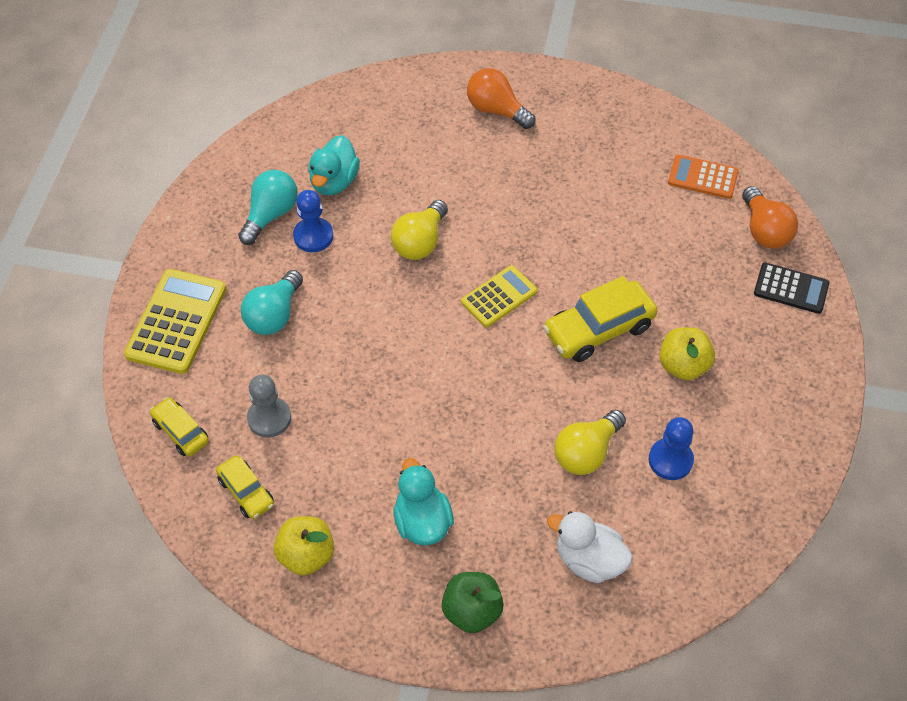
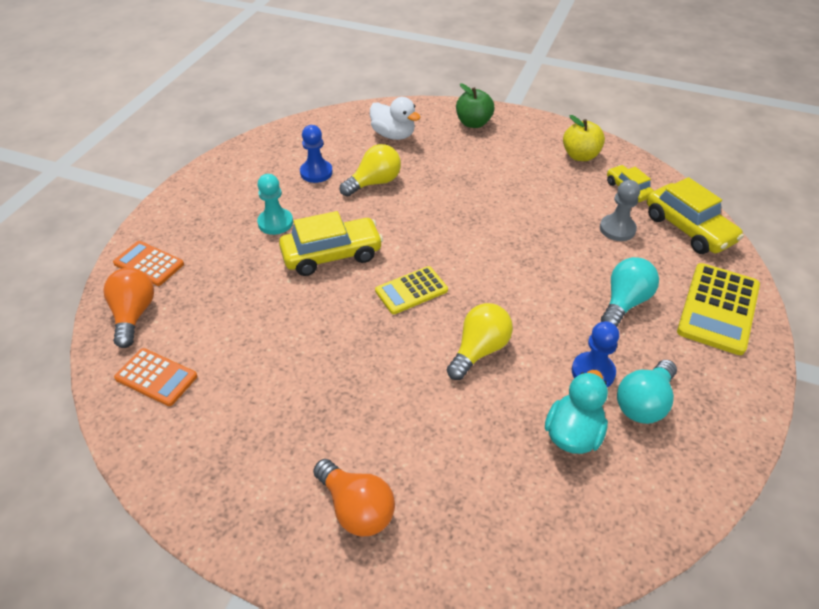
camera: 170 degrees left, 10 degrees down
(181, 432) = (688, 229): yellow car -> yellow car, size x1.73
(422, 521) = (500, 162): turquoise duck -> none
(683, 365) = (275, 223): yellow apple -> turquoise pawn
(791, 289) = (149, 264): black calculator -> orange calculator

